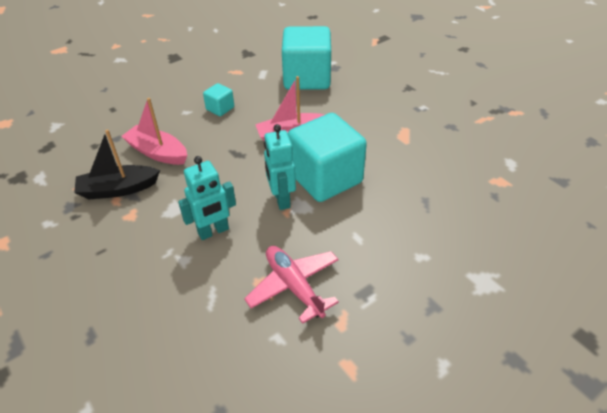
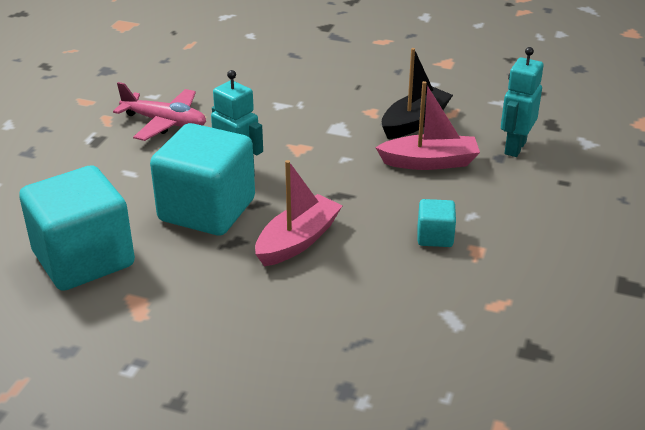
camera: 145 degrees right, 10 degrees down
(213, 231) = (277, 128): turquoise robot -> turquoise robot (514, 148)
(307, 78) = (371, 342): turquoise cube -> turquoise cube (84, 259)

